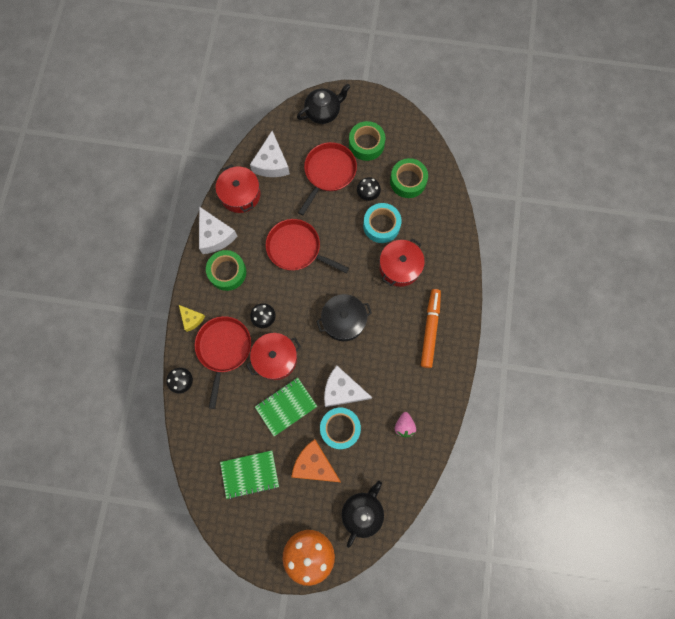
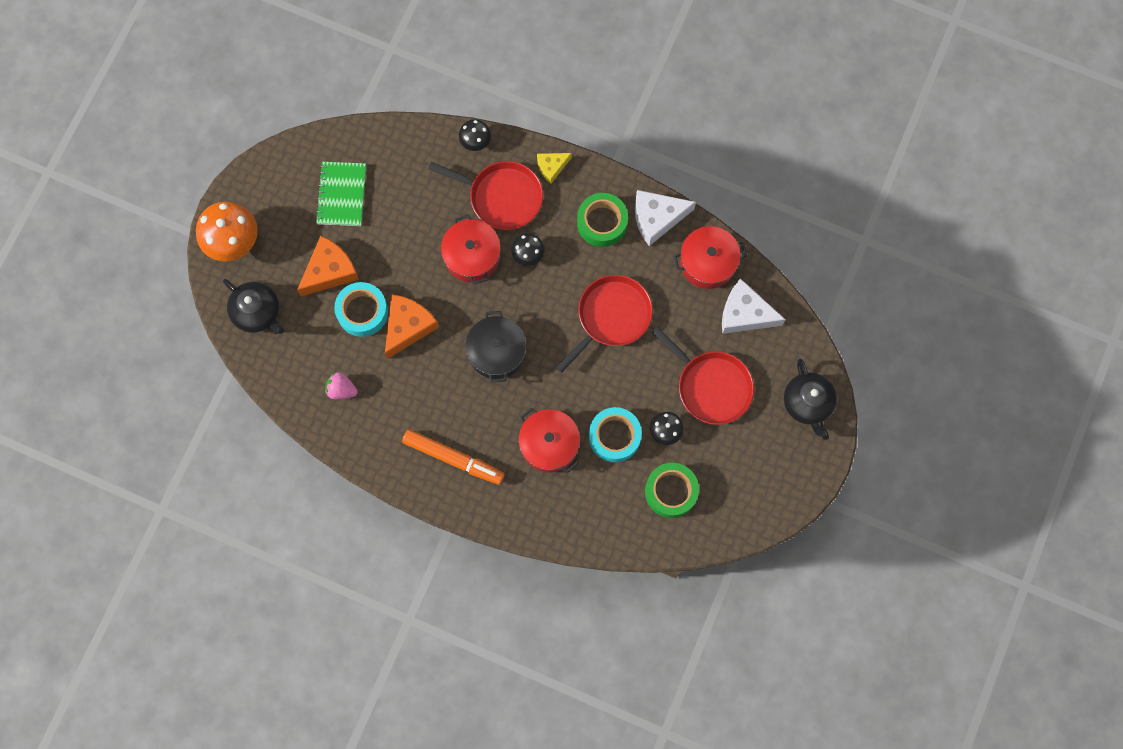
camera: 105 degrees right, 0 degrees up
(286, 406) = (408, 254): green notebook -> none
(342, 390) = (408, 326): white cheese -> orange cheese
(366, 144) = (742, 450): green tape -> none

